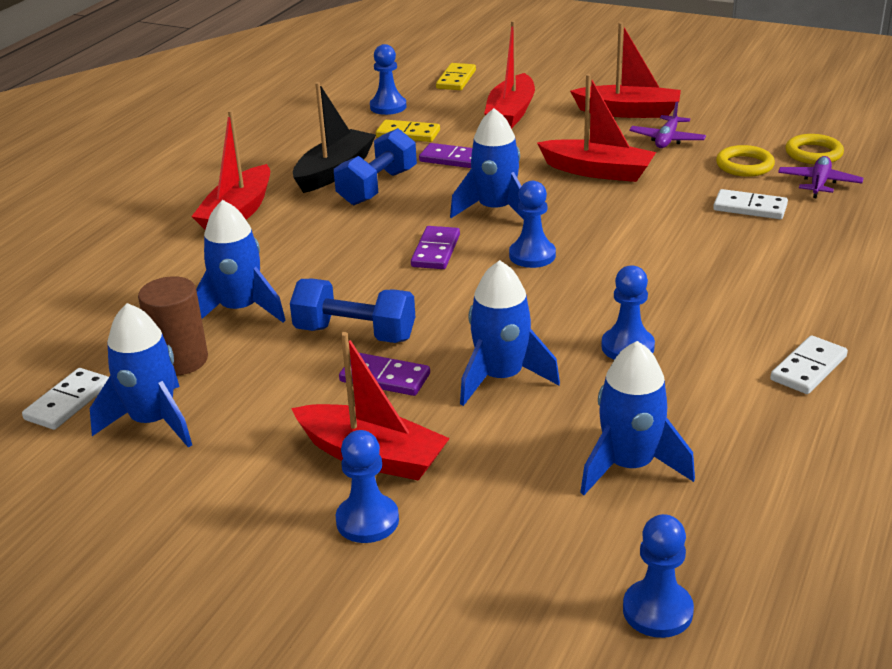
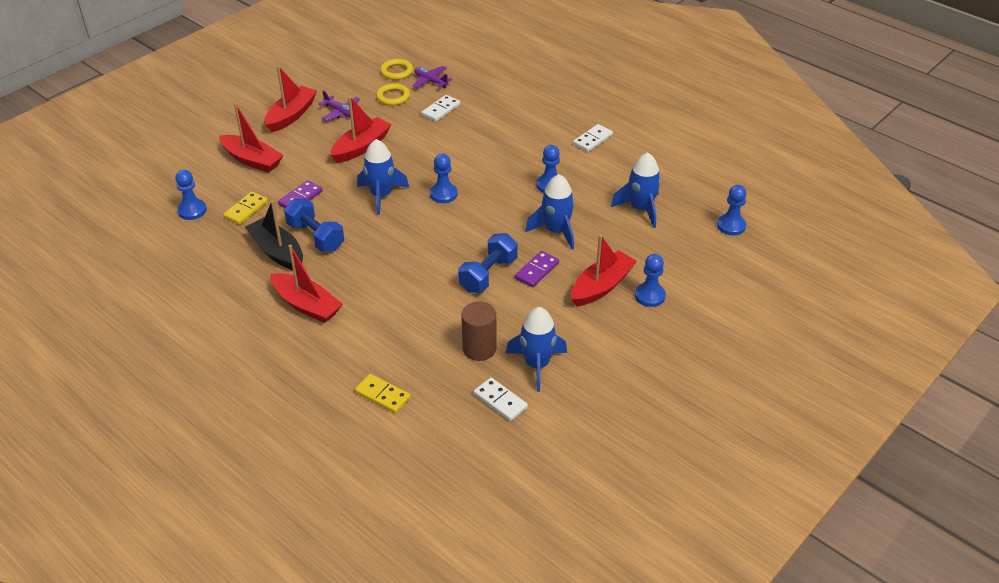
camera: 75 degrees left, 10 degrees up
(240, 309) = (436, 318): blue rocket -> none
(435, 251) = (415, 228): purple domino -> none
(456, 79) = (173, 171): yellow domino -> yellow domino (382, 395)
(808, 368) = (592, 140): white domino -> white domino turned 75 degrees clockwise

